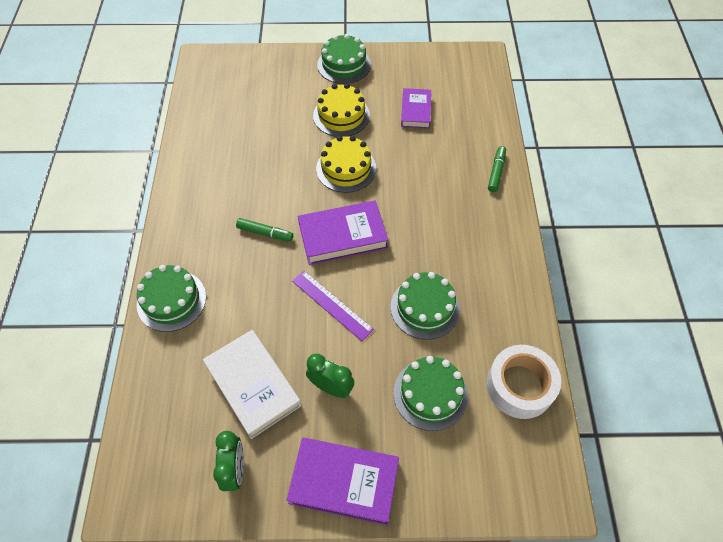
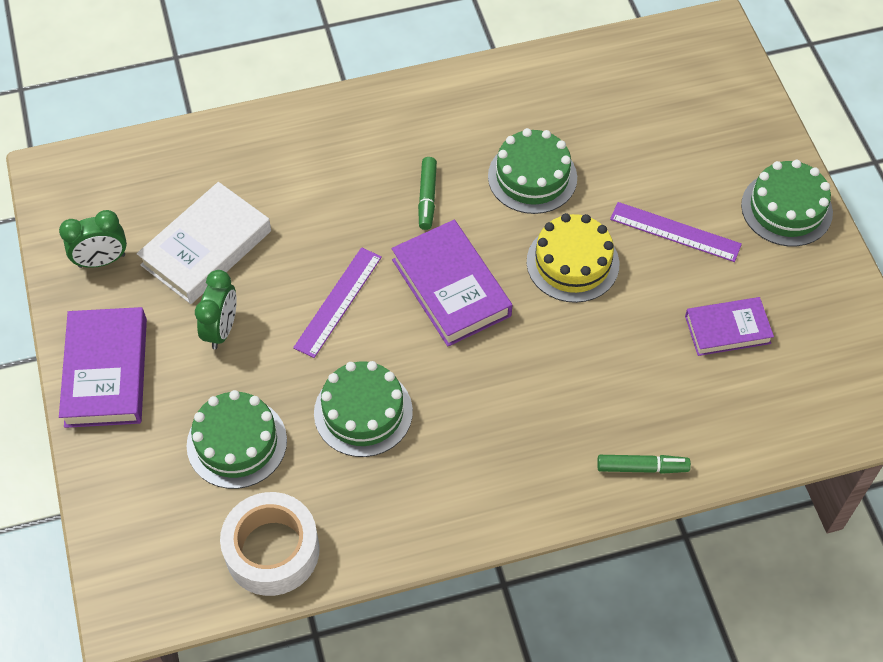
camera: 75 degrees right, 0 degrees up
(171, 300) = (298, 132): green cake -> green cake (532, 177)
(341, 115) = (675, 232): yellow cake -> purple ruler

